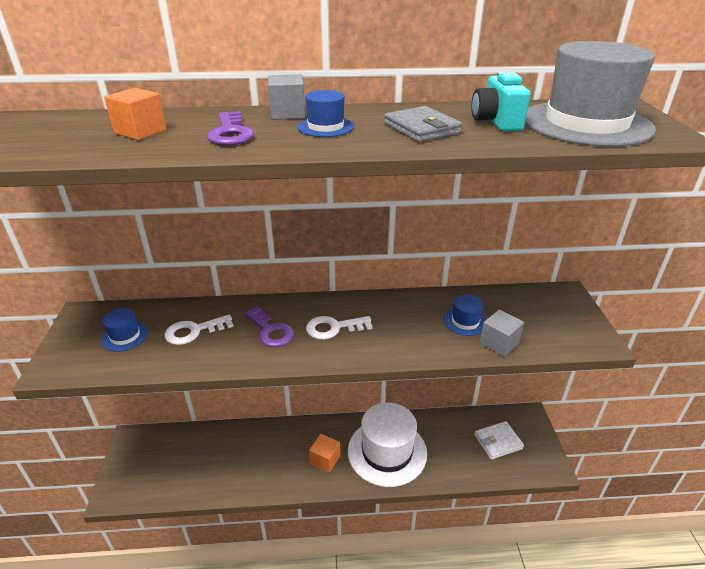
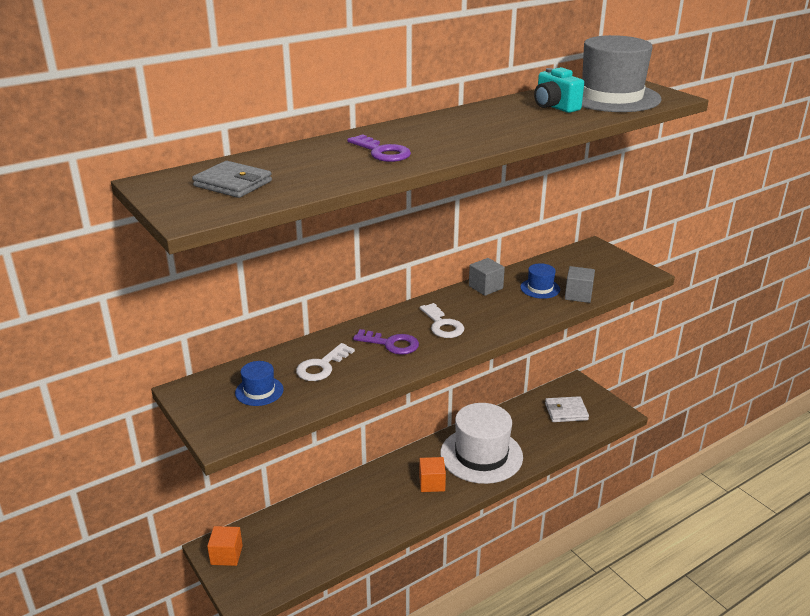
camera: 30 degrees left, 5 degrees down
(140, 131) = (306, 166): orange cube -> orange cube (226, 555)
(287, 114) = (396, 129): grey cube -> grey cube (485, 287)
(325, 127) = (444, 133): blue hat -> none
(333, 328) = (442, 325): white key -> white key turned 75 degrees counterclockwise
(421, 128) = (513, 121): grey wallet -> grey wallet (233, 183)
(498, 442) = (566, 411): white wallet -> white wallet turned 45 degrees clockwise

